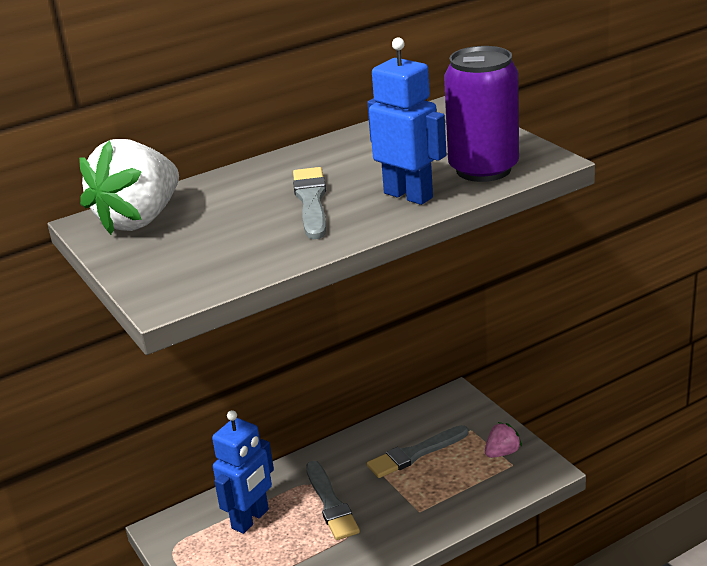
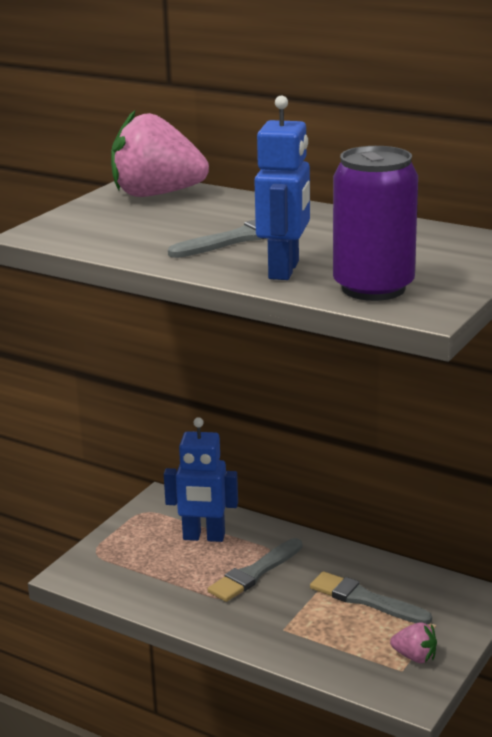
camera: 60 degrees right, 5 degrees down
(140, 220) = (156, 194): white strawberry -> pink strawberry

